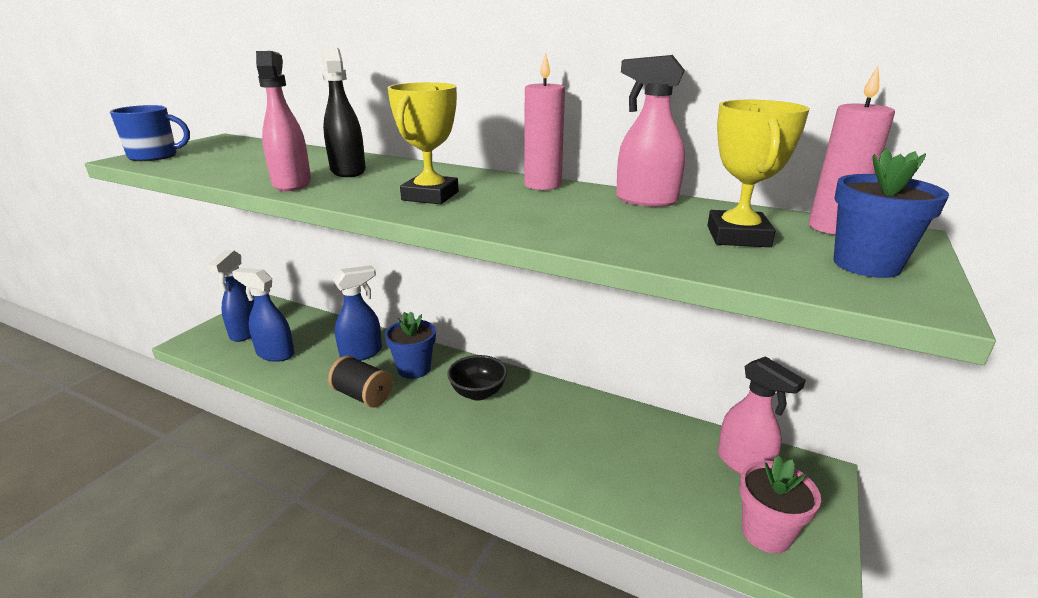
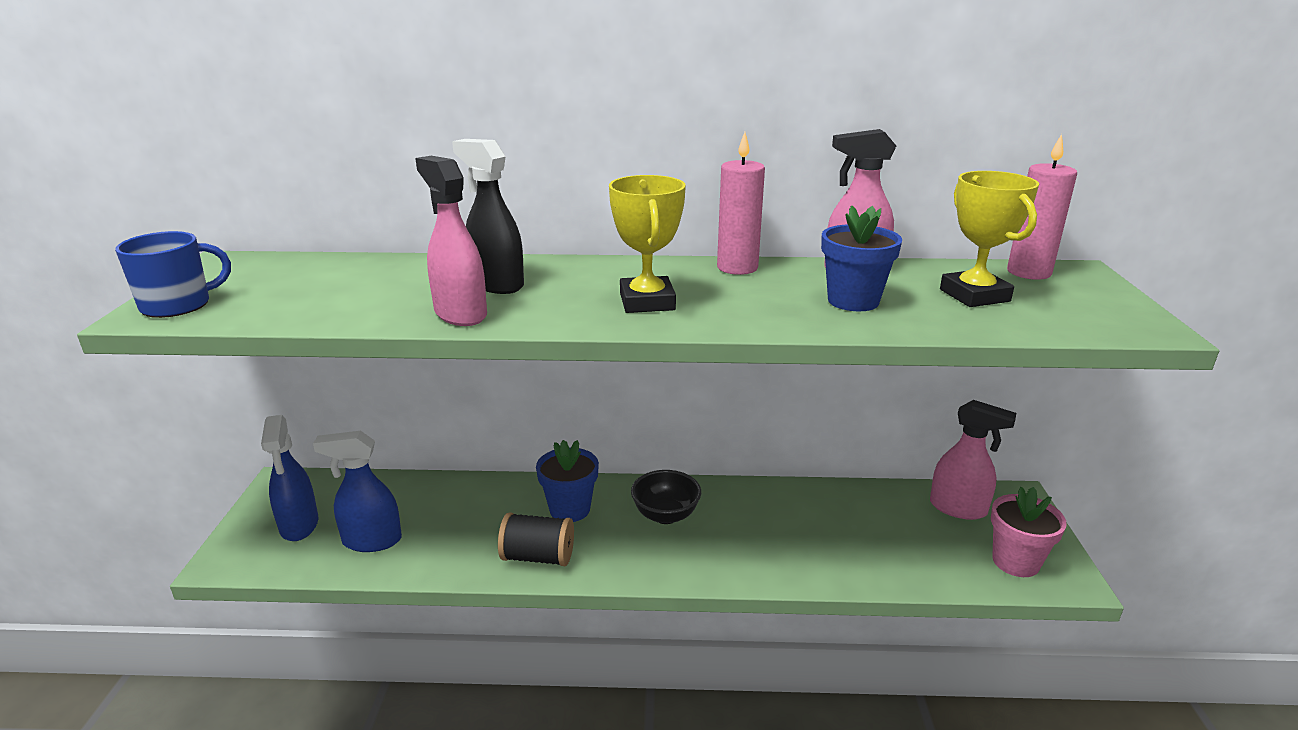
camera: 25 degrees left, 0 degrees up
(362, 353) = (488, 509): blue spray bottle -> none
(866, 265) = (1089, 304): blue flower pot -> blue flower pot (853, 301)

